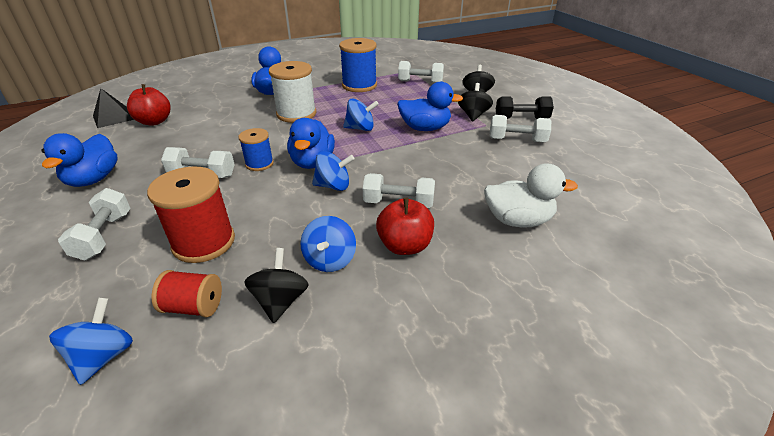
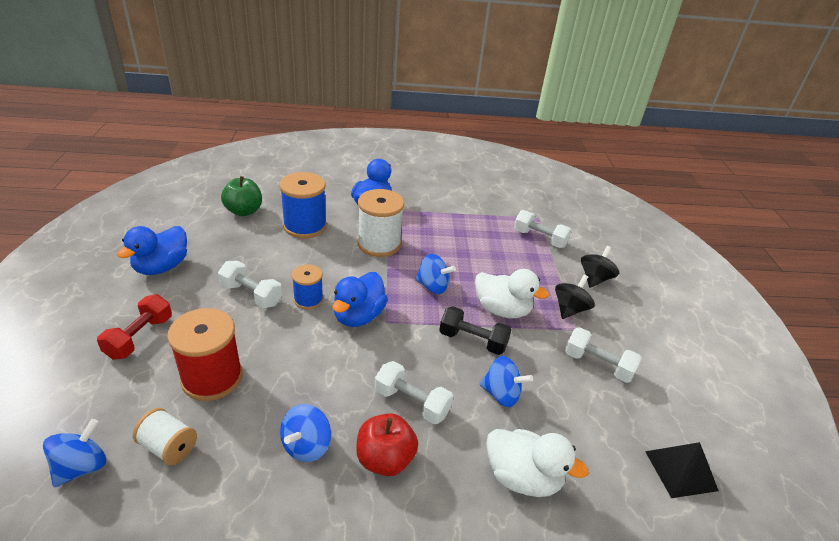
camera: 20 degrees right, 0 degrees up
(104, 236) = (139, 337): white dumbbell -> red dumbbell
(113, 117) = (212, 194): black pyramid -> black pyramid (680, 470)
(154, 121) = (244, 211): red apple -> green apple
(194, 307) = (169, 447): red spool -> white spool
(280, 301) = (239, 473): black spinning top -> none
(333, 186) = (361, 355): blue spinning top -> blue spinning top (501, 394)
(359, 85) = (467, 223): blue spool -> blue spool (305, 226)
(425, 128) = (502, 310): blue duck -> white duck
(521, 119) = (625, 334): black dumbbell -> black dumbbell (473, 340)

